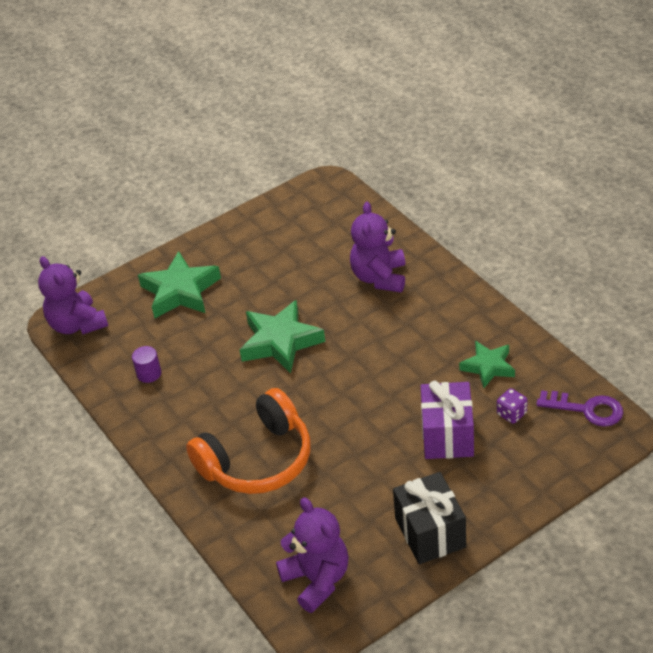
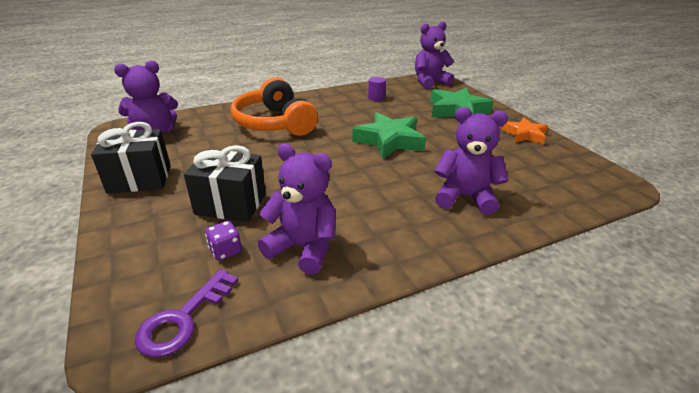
camera: 95 degrees right, 10 degrees down
(237, 236) = (525, 135): none -> orange star
(447, 435) = (231, 204): purple gift -> black gift
(488, 367) = (303, 247): green star -> purple teddy bear

